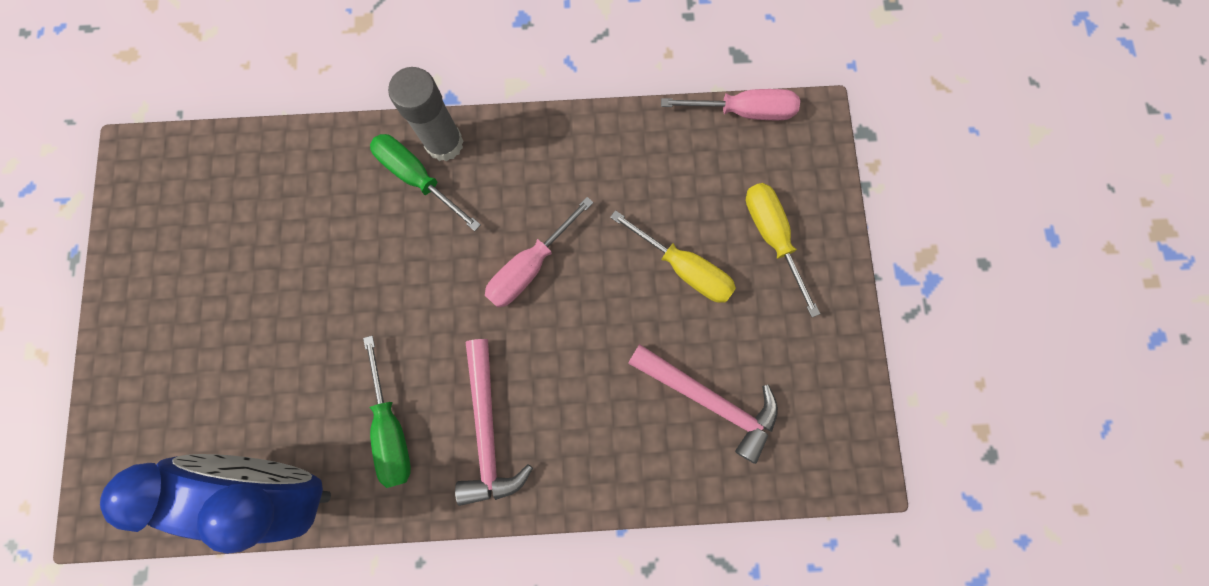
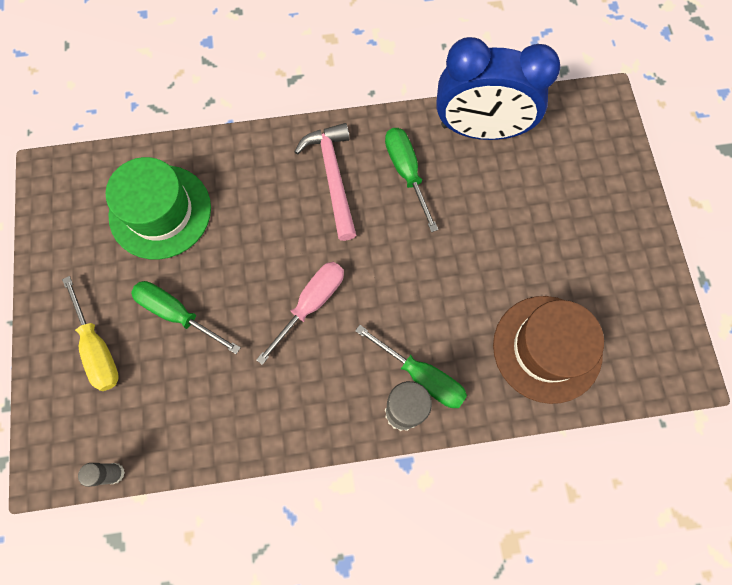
camera: 175 degrees right, 5 degrees down
(275, 195) = (547, 348): none -> brown hat
(684, 268) = (177, 314): yellow screwdriver -> green screwdriver
(709, 400) = (160, 212): pink hammer -> green hat
(743, 111) = (114, 473): pink screwdriver -> grey glue stick

